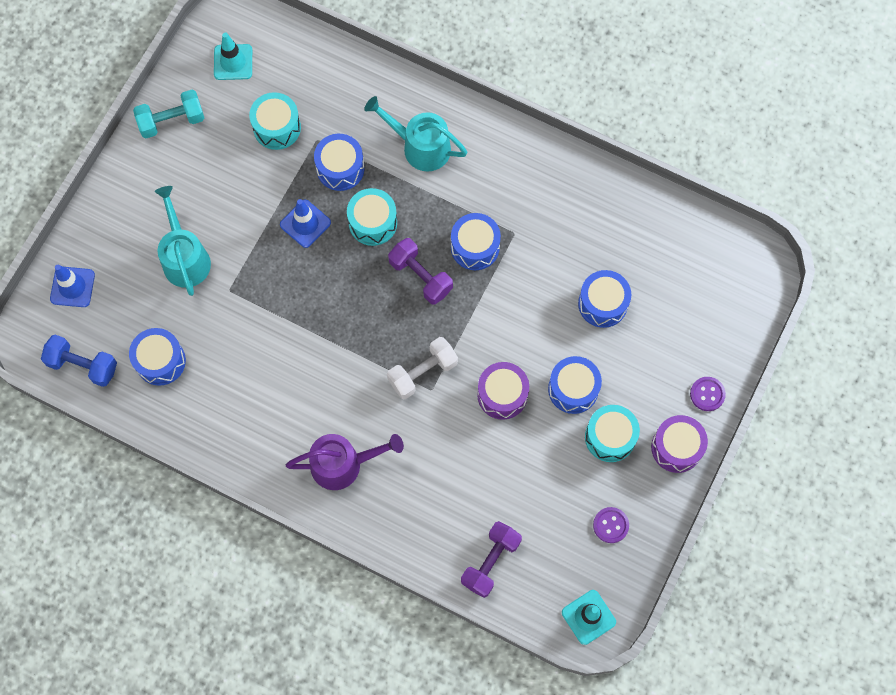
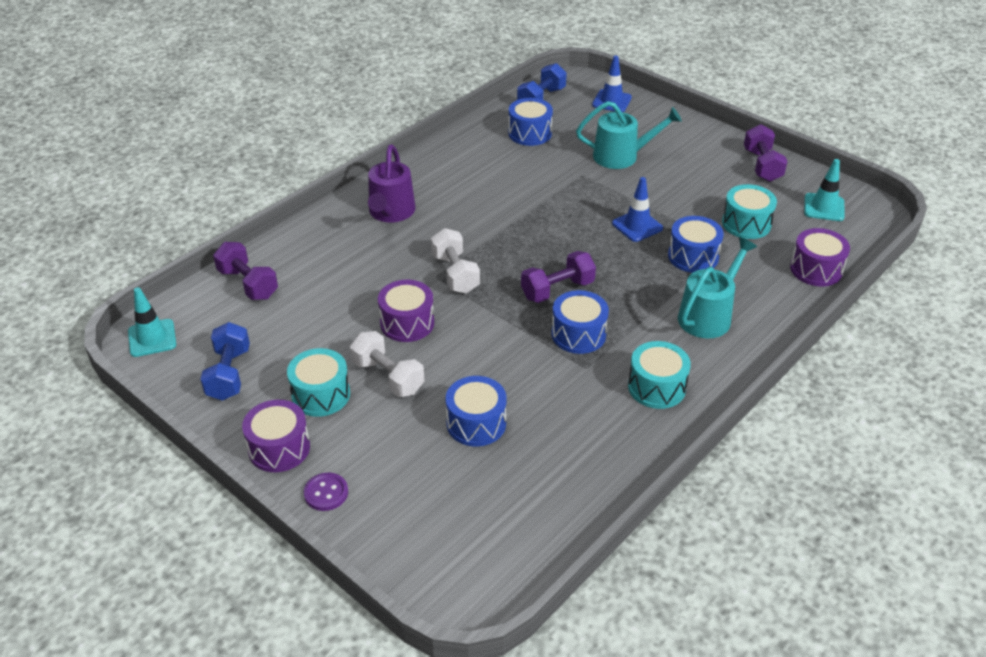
camera: 105 degrees right, 30 degrees down
(172, 121) = (762, 165): turquoise dumbbell -> purple dumbbell
(332, 65) = (816, 269): none -> purple drum
(373, 223) = (627, 268): turquoise drum -> turquoise drum (656, 387)
(573, 389) = (388, 377): blue drum -> white dumbbell
(610, 525) = (229, 374): purple button -> blue dumbbell

